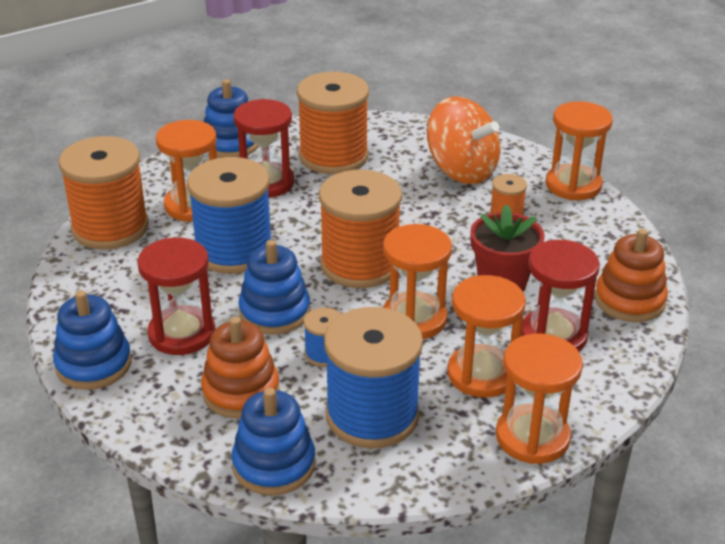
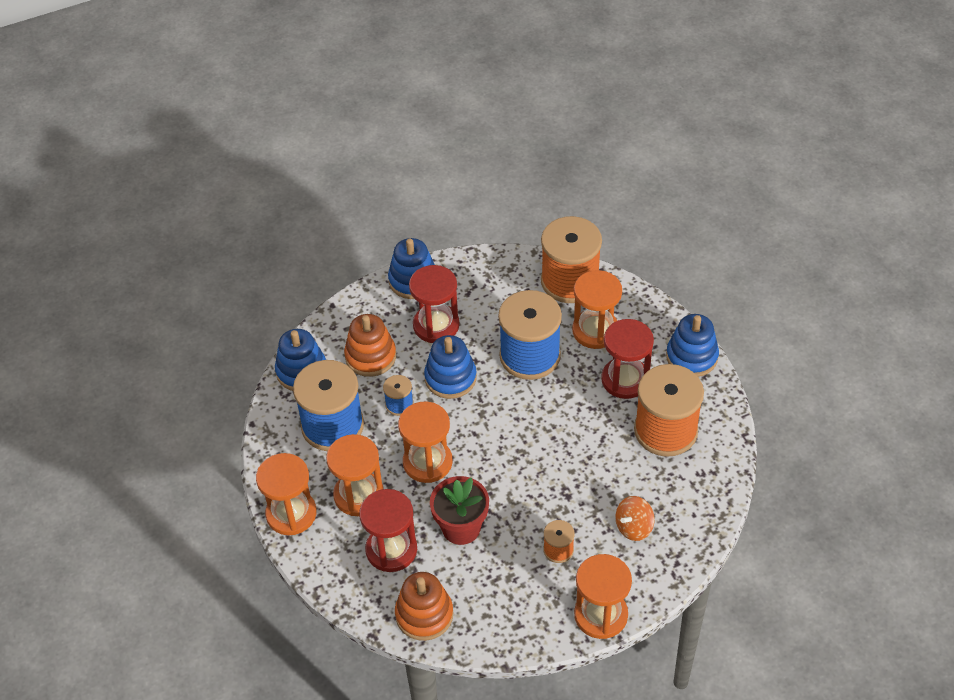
camera: 100 degrees right, 15 degrees up
(360, 264) = (500, 435): orange spool -> none
(461, 170) = (634, 527): orange spinning top -> orange spinning top, size x0.53

